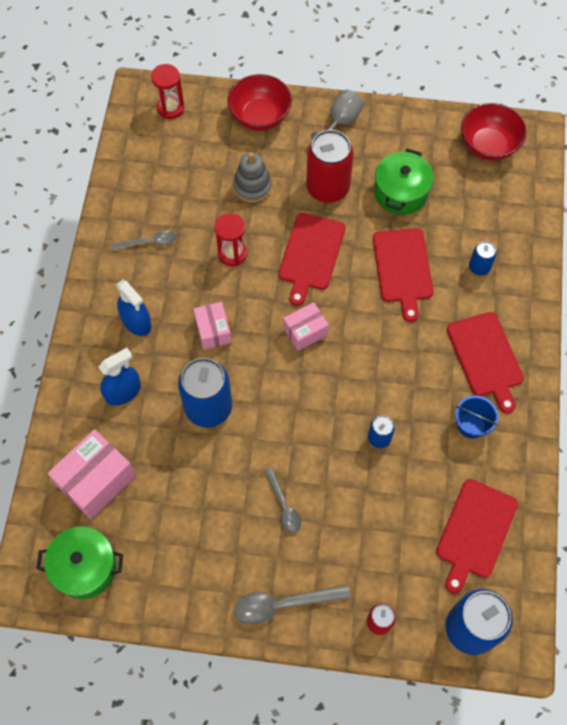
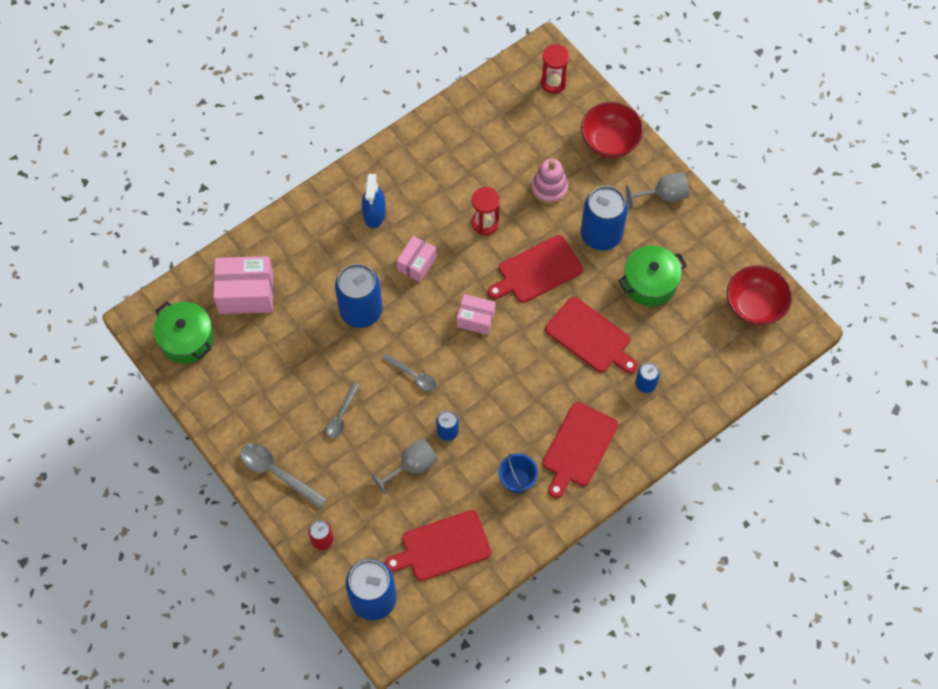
camera: 45 degrees right, 0 degrees up
(123, 392) = (319, 252): blue spray bottle -> none
(149, 242) = (438, 167): grey spoon -> grey spoon (413, 376)
(252, 186) = (549, 188): grey stacking toy -> pink stacking toy
(327, 188) = (601, 234): red can -> blue can
(383, 492) = (412, 466): none -> grey goblet
(403, 268) = (590, 337): red cutting board -> red cutting board turned 90 degrees counterclockwise

